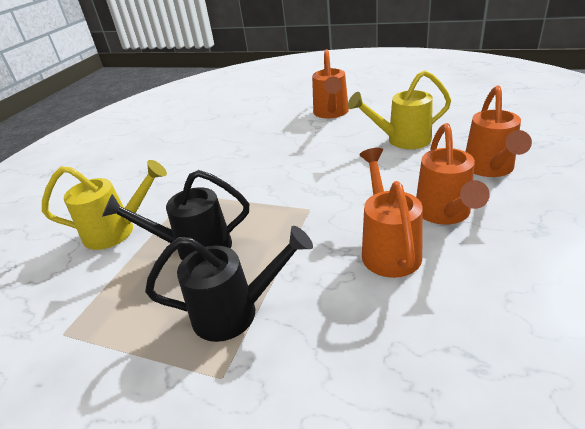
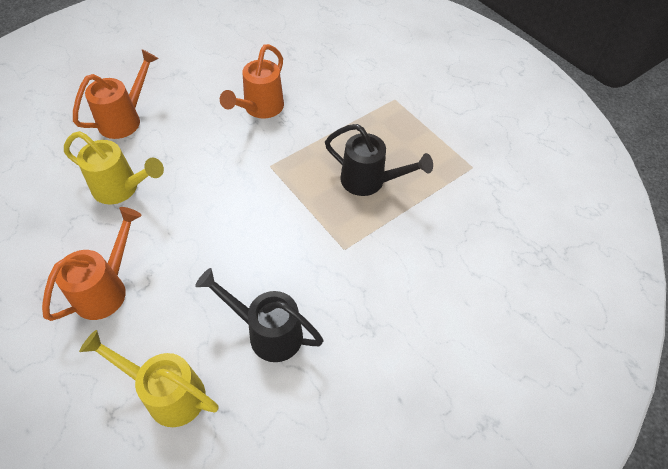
camera: 155 degrees left, 20 degrees up
(118, 231) = (421, 240): yellow watering can -> yellow watering can (167, 393)
(236, 312) = (370, 123): black watering can -> black watering can (267, 332)
(445, 214) = (203, 108): orange watering can -> none

